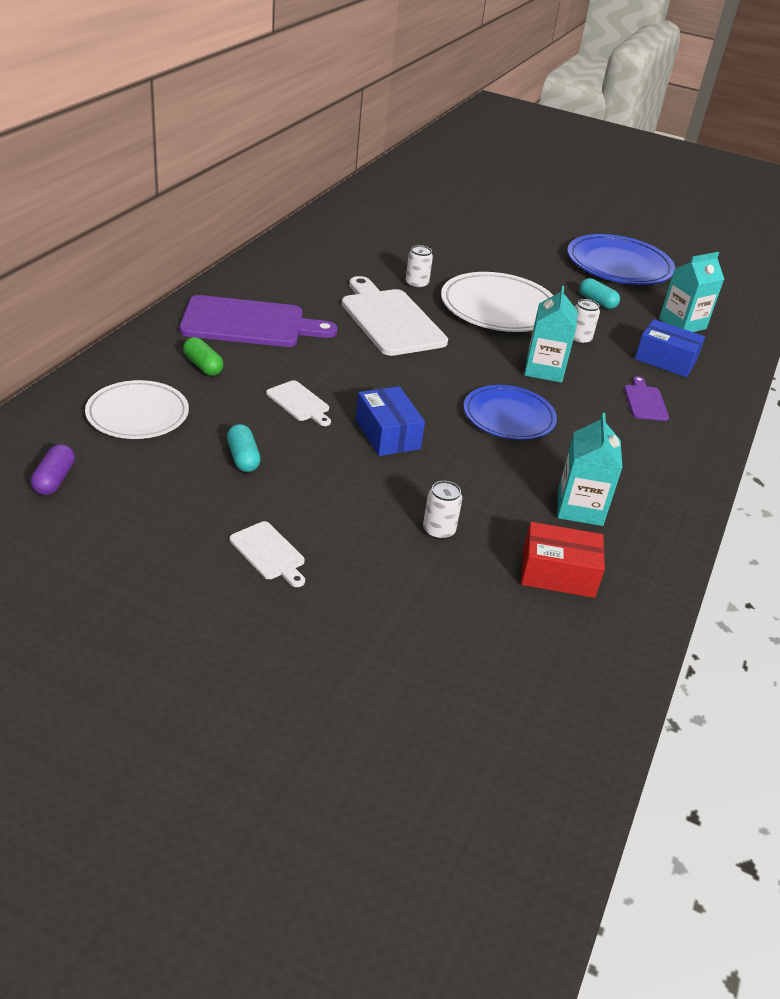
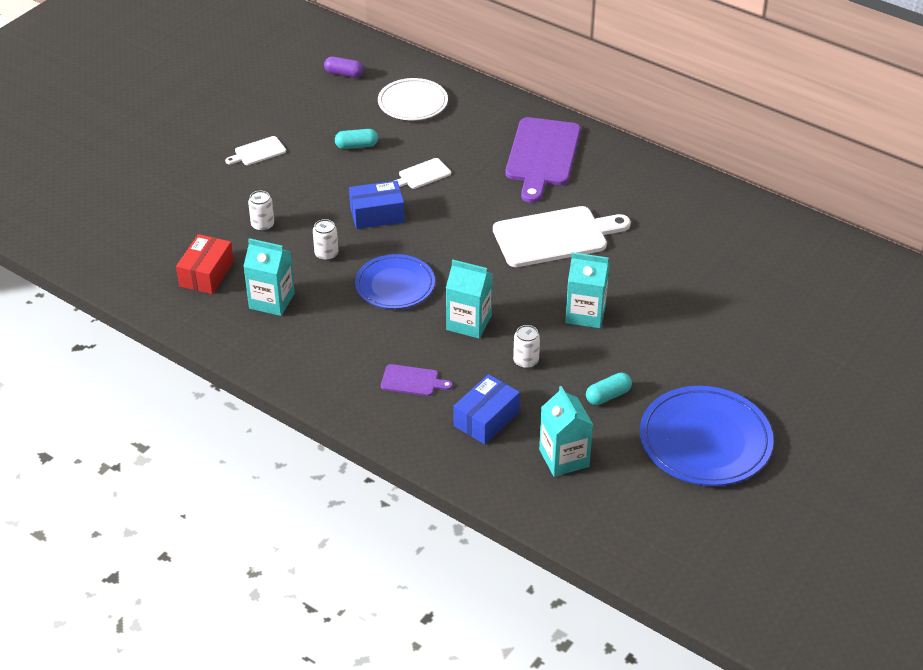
camera: 105 degrees right, 5 degrees up
(203, 366) = (475, 131): green capsule -> none
(416, 284) = (628, 263): white can -> white can (326, 254)
(499, 308) = (585, 314): white plate -> turquoise carton

